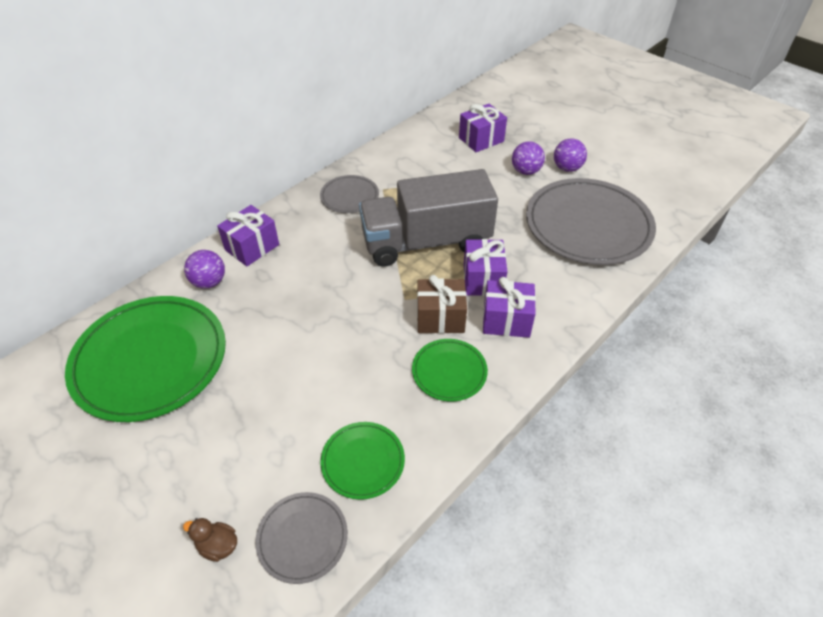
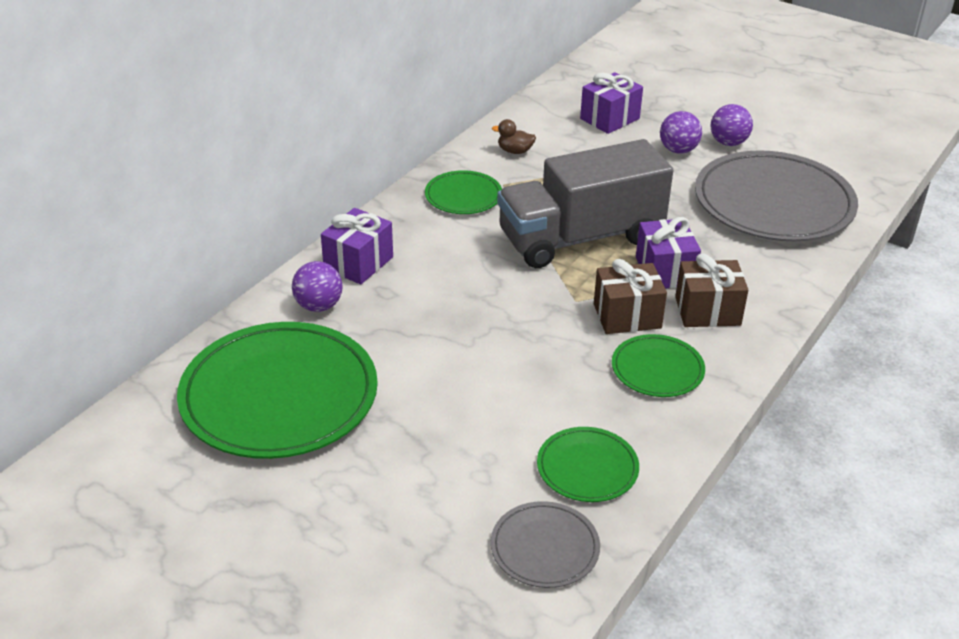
camera: 10 degrees left, 10 degrees down
(218, 546) = (447, 567): brown duck -> brown duck (515, 151)
(349, 196) = (463, 196): grey plate -> green plate
(506, 320) = (707, 311): purple gift -> brown gift

